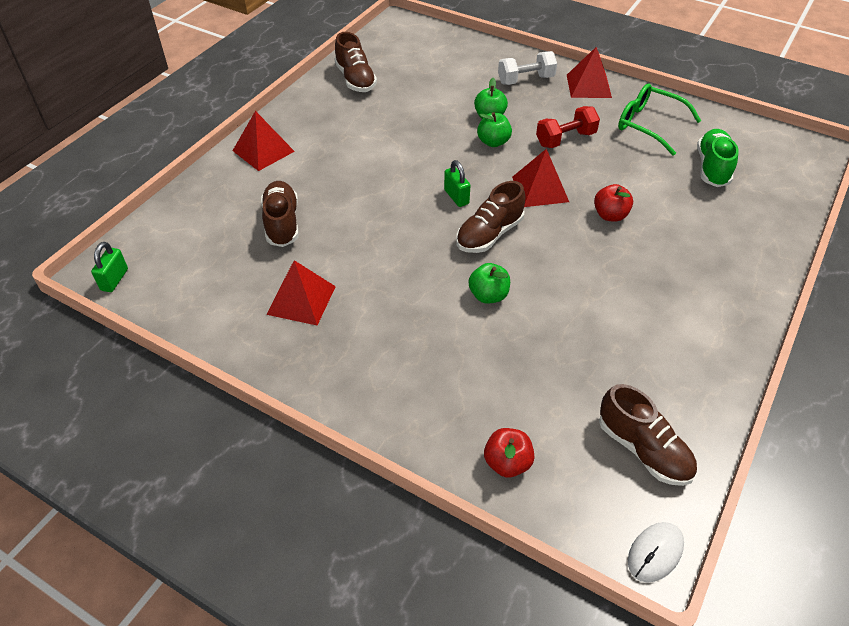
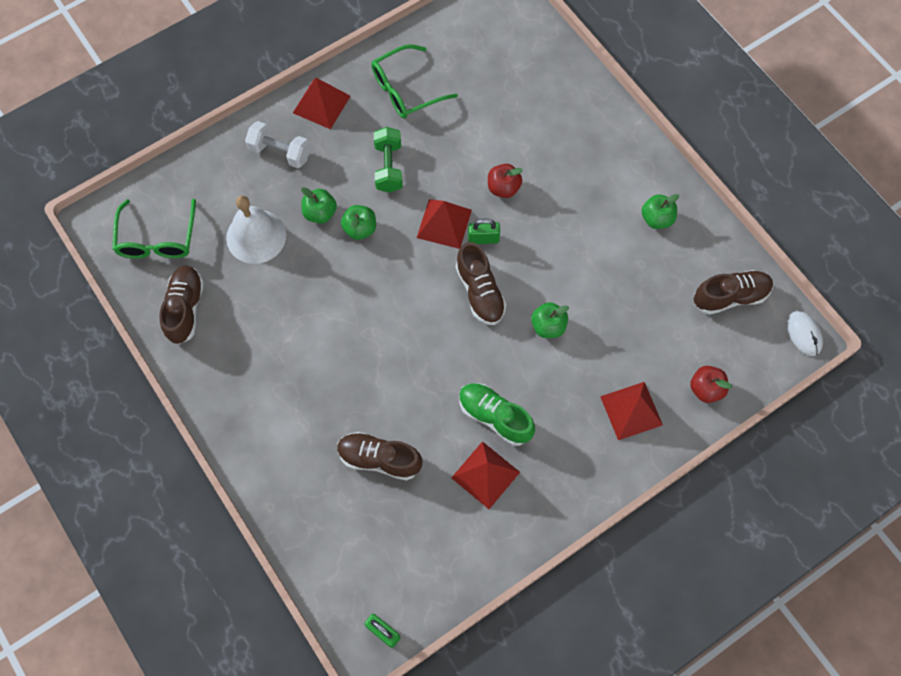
camera: 65 degrees left, 20 degrees up
(263, 151) = (260, 442): red pyramid -> red pyramid (631, 410)
(355, 79) = (185, 309): brown shoe -> brown shoe turned 90 degrees counterclockwise
(404, 49) = (157, 239): none -> green glasses
(442, 92) = (256, 236): none -> white bell
(456, 197) = (419, 296): green padlock -> green padlock (483, 238)
(525, 80) = (280, 152): white dumbbell -> white dumbbell turned 75 degrees counterclockwise
(565, 139) = (389, 167): red dumbbell -> green dumbbell
(682, 345) = (656, 219): none -> green apple
(712, 168) = (486, 78): green shoe -> green shoe (495, 417)

